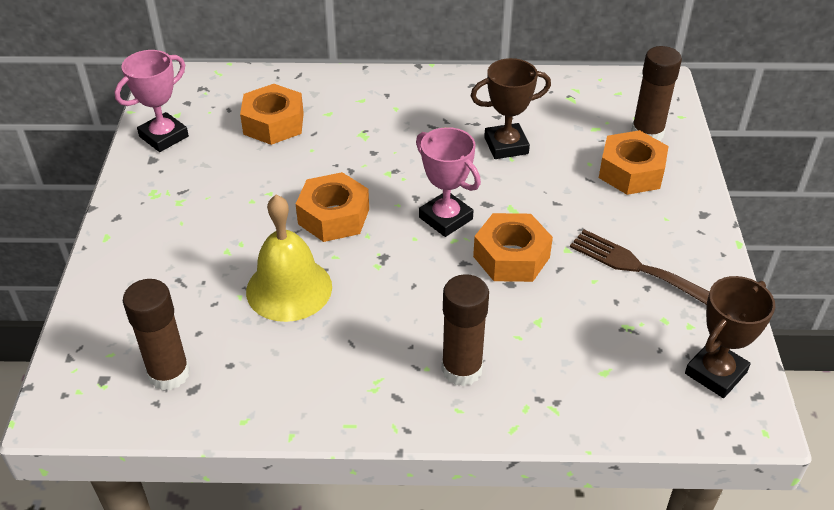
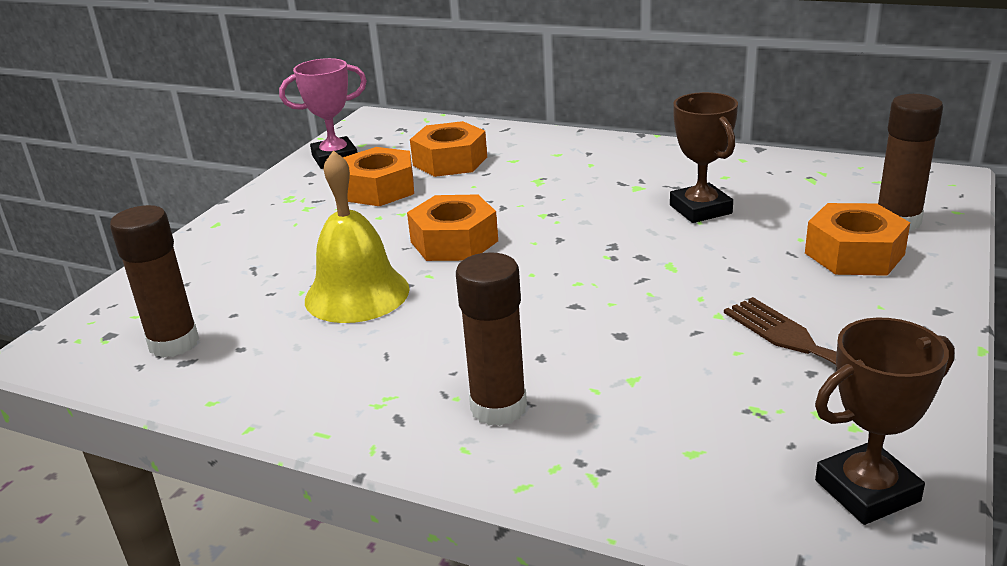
camera: 25 degrees right, 15 degrees down
(446, 218) = (581, 262): pink trophy -> none
(506, 146) = (700, 209): brown trophy -> brown trophy turned 60 degrees clockwise
(511, 257) = (639, 309): orange nut -> orange nut (379, 189)

